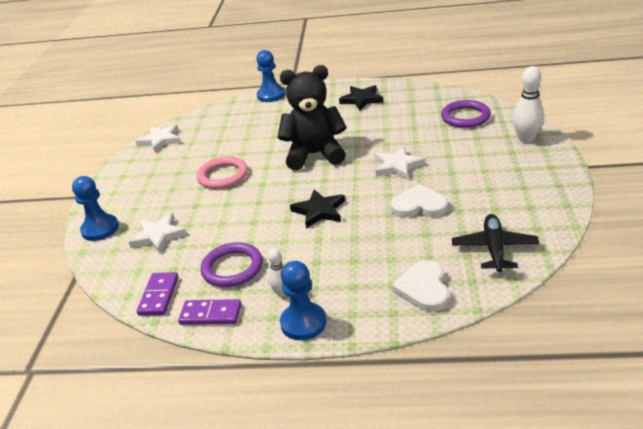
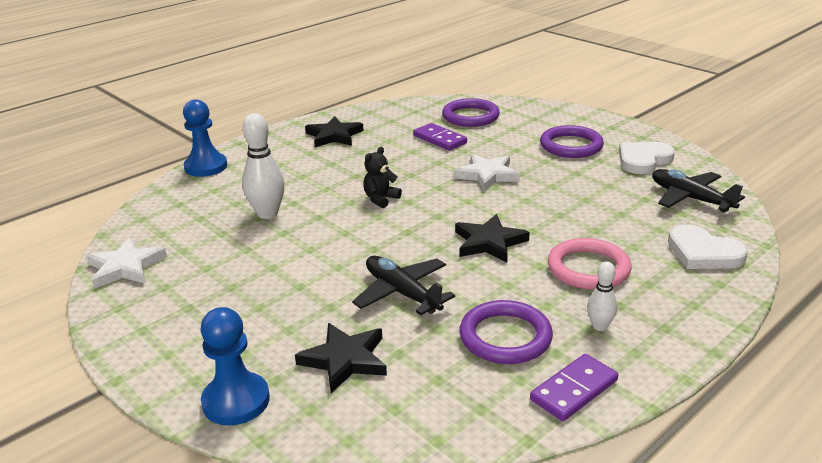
camera: 50 degrees left, 5 degrees down
(158, 236) = (345, 360): white star -> black star
(159, 296) = (478, 413): purple domino -> purple domino (440, 139)
(223, 176) = (305, 263): pink ring -> pink ring (588, 268)
(232, 216) = (402, 293): none -> black plane
(303, 323) = (671, 337): blue pawn -> none
(314, 155) = (380, 199): black teddy bear -> black teddy bear, size x0.42
(419, 205) = (571, 196): white heart -> white heart (643, 160)
(490, 169) = (571, 146): none -> purple ring
(526, 139) = (555, 115): white bowling pin -> white bowling pin (267, 213)

